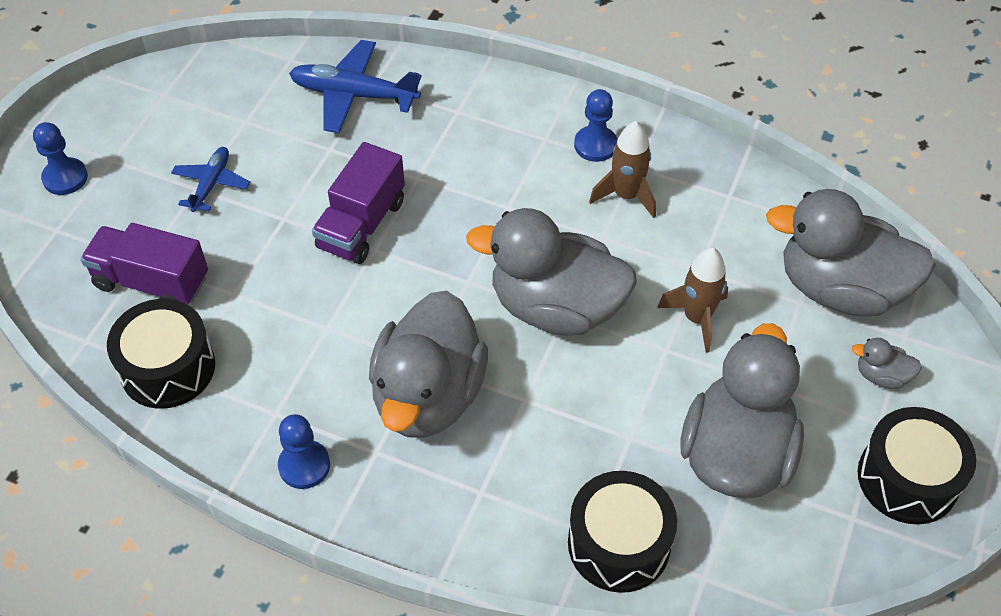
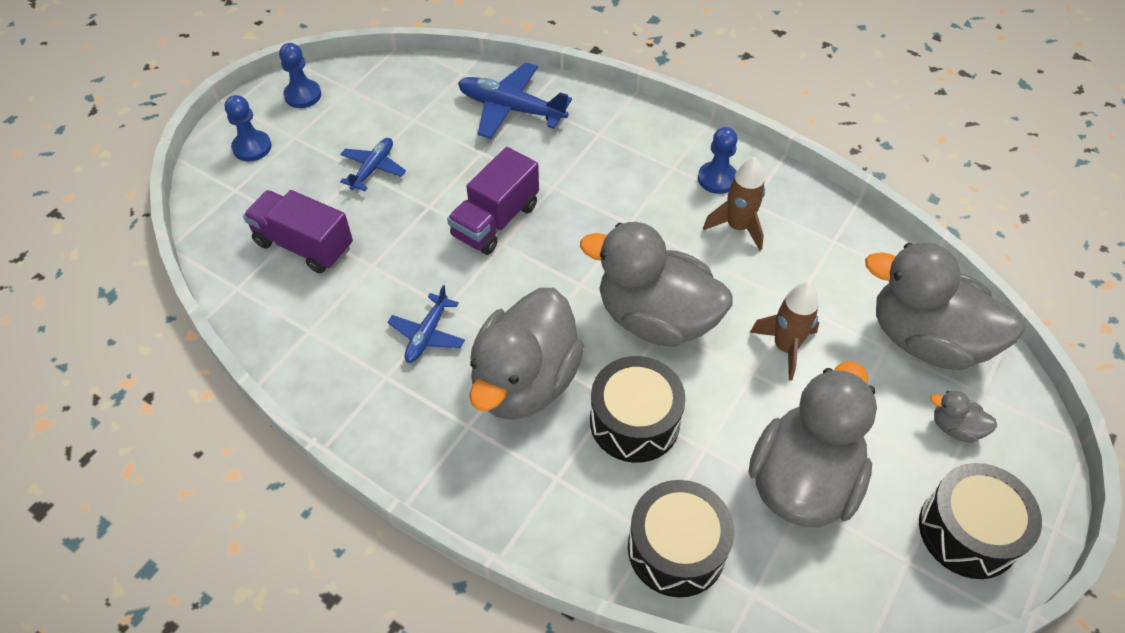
camera: 10 degrees right, 0 degrees up
(168, 368) = (301, 322): black drum -> black drum (634, 421)
(304, 465) = (401, 428): blue pawn -> blue pawn (303, 95)
(312, 361) = (427, 335): none -> blue plane

